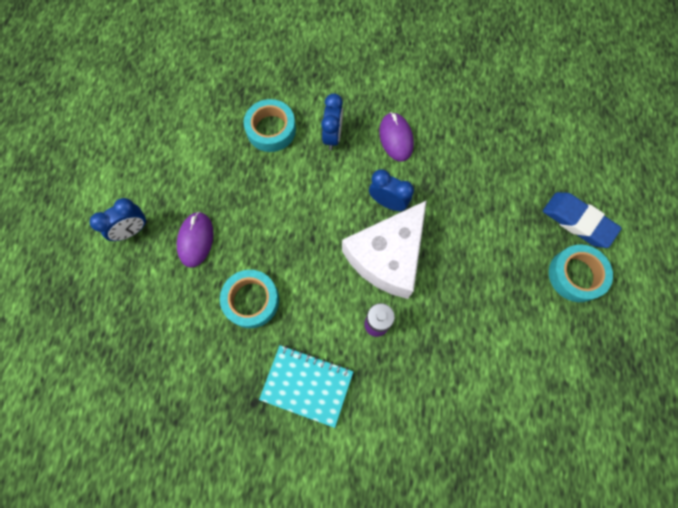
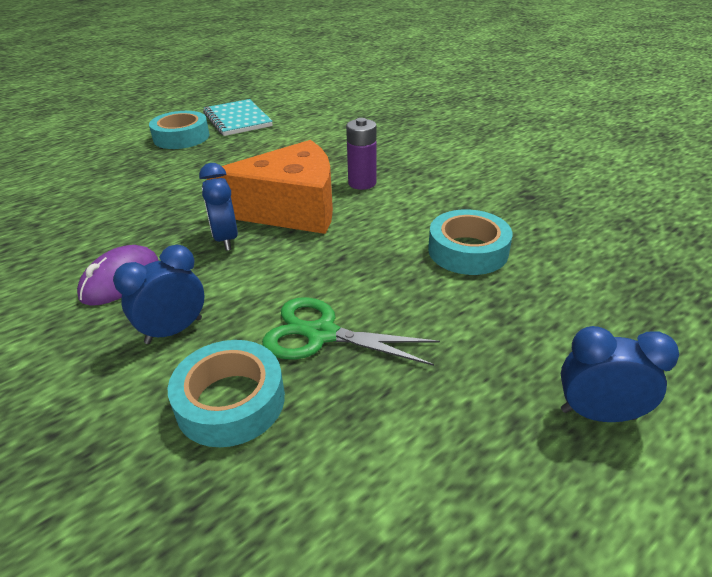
camera: 135 degrees left, 35 degrees down
(196, 240) = (492, 338): purple mouse -> none
(270, 183) = (321, 334): none -> green scissors
(307, 385) = (467, 184): turquoise notebook -> turquoise notebook (237, 120)
(388, 257) = (290, 208): white cheese -> orange cheese
(577, 221) = (123, 153): blue eraser -> none

